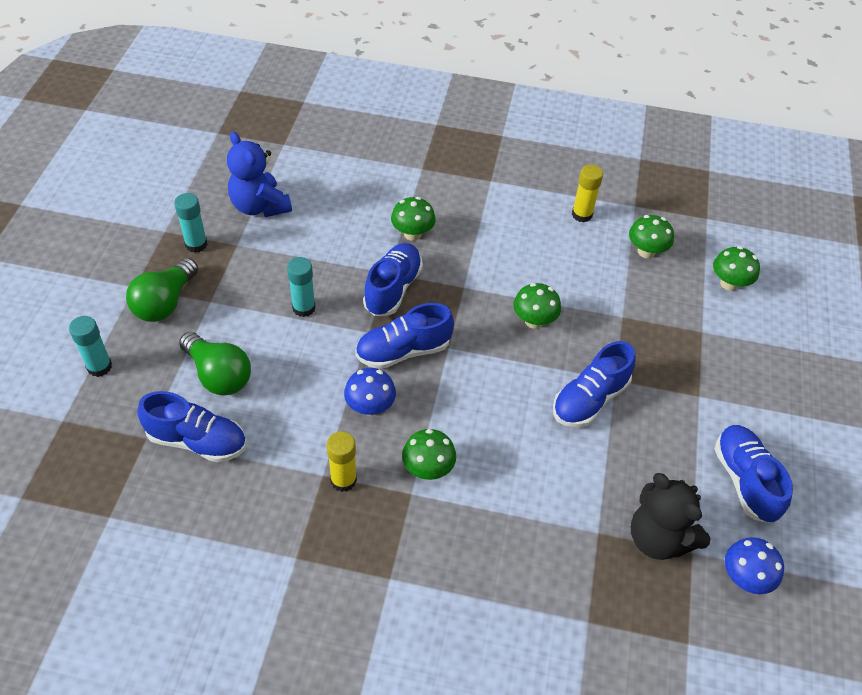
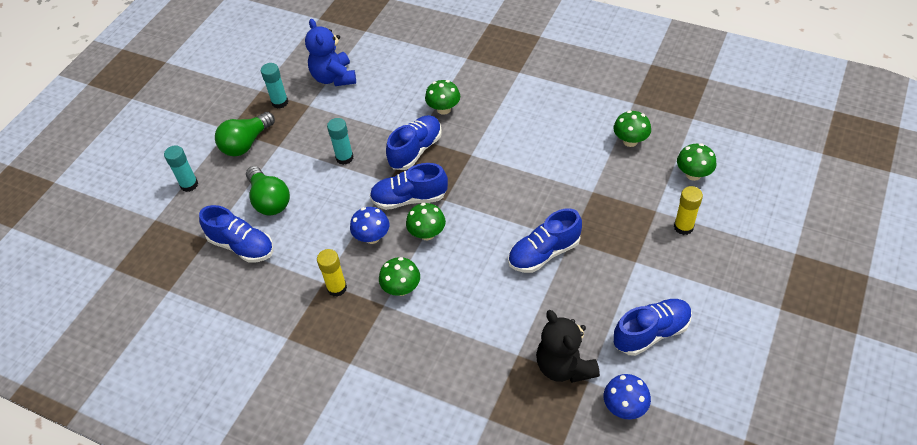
camera: 20 degrees right, 0 degrees up
(534, 321) = (519, 187): green mushroom -> green mushroom (427, 233)
(582, 214) = (585, 106): yellow glue stick -> yellow glue stick (683, 227)
(745, 480) = (651, 333): blue shoe -> blue shoe turned 60 degrees clockwise

